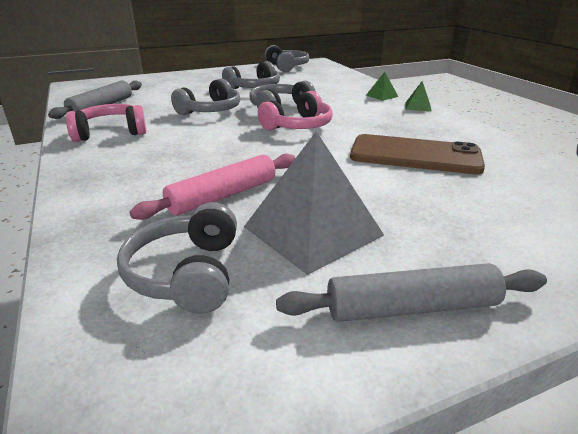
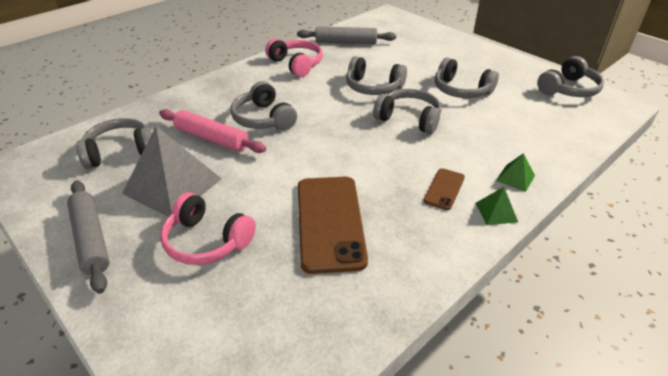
camera: 70 degrees right, 10 degrees up
(211, 162) = (263, 119): none -> grey headphones
(298, 126) = (365, 140): pink headphones -> pink headphones (206, 241)
(385, 114) = (444, 189): none -> brown phone

